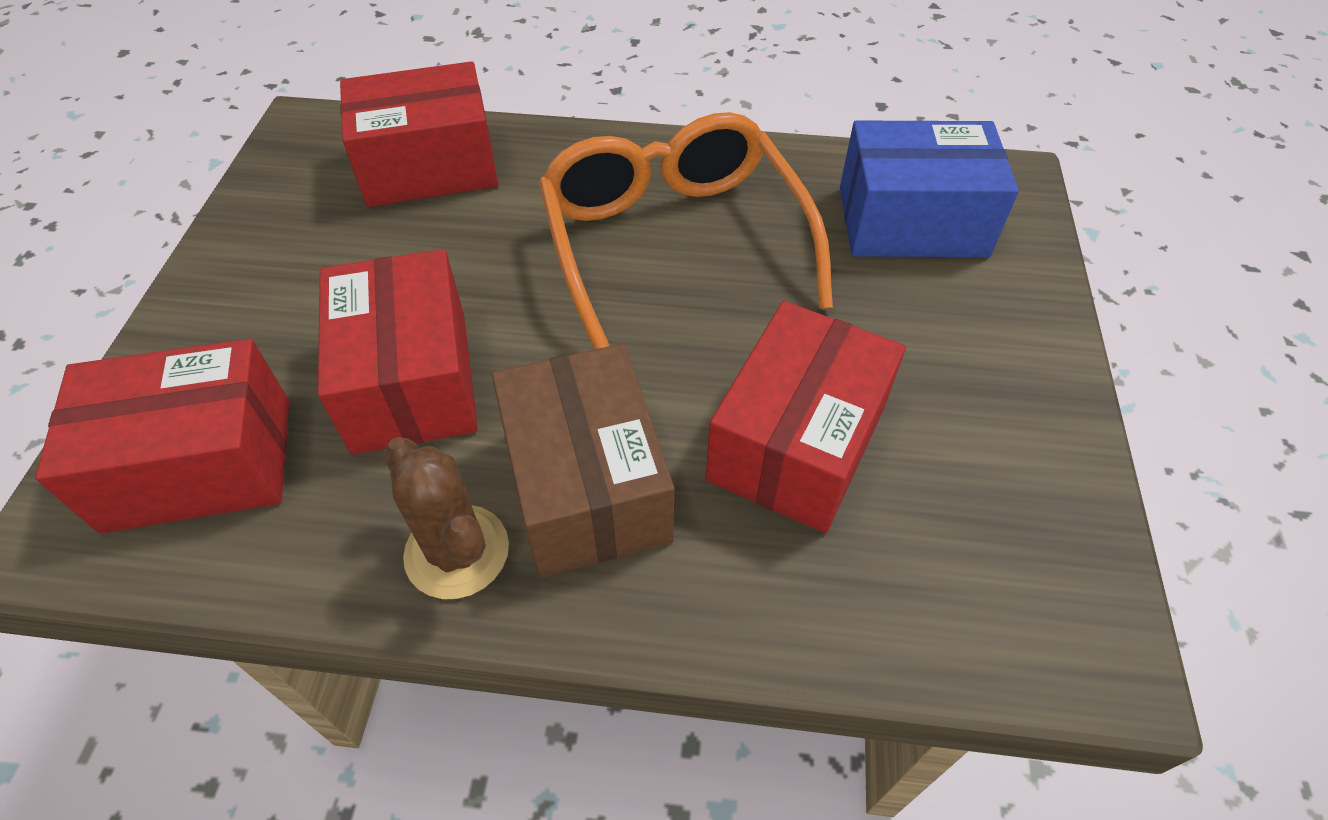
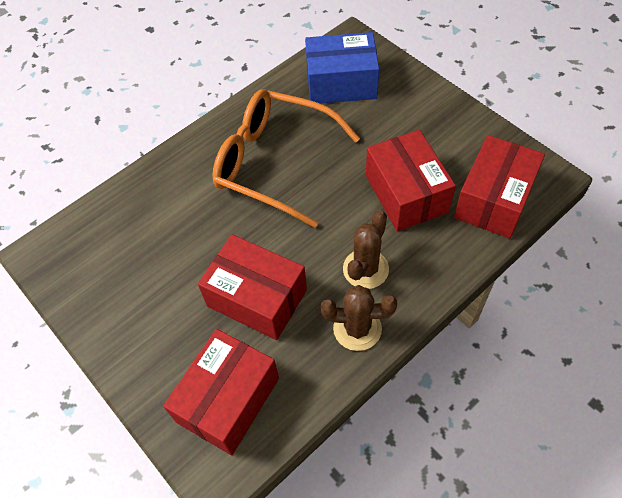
camera: 45 degrees left, 5 degrees up
(429, 166) = (129, 219): red box -> red box (494, 200)
(587, 486) = (365, 269): brown box -> brown cactus
(912, 221) = (341, 83): blue box -> blue box turned 45 degrees clockwise

